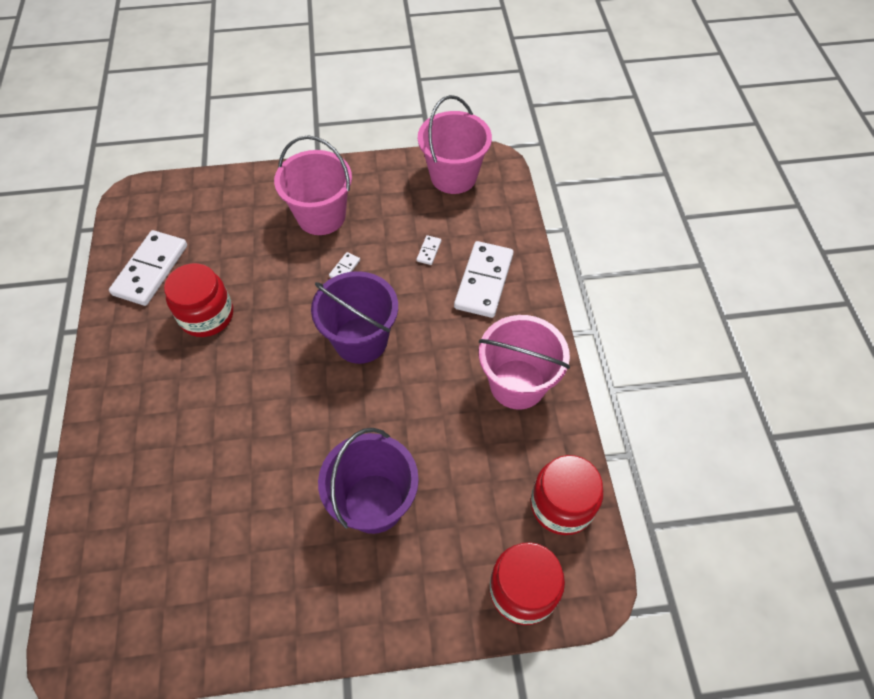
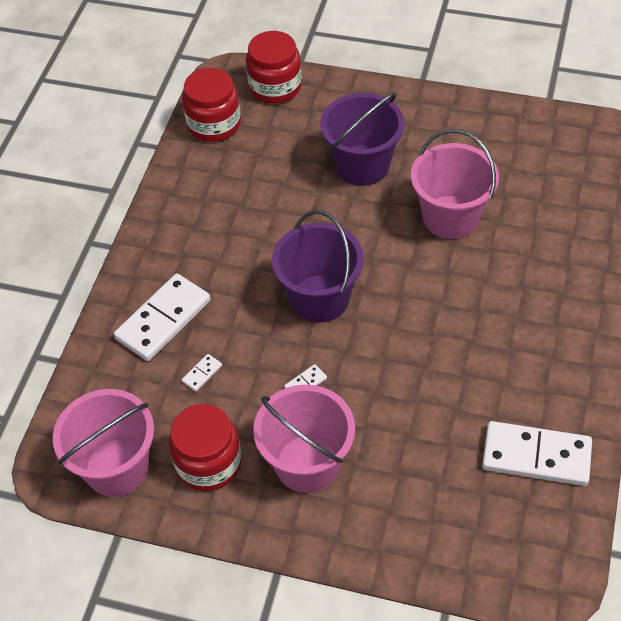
camera: 155 degrees left, 5 degrees down
(151, 270) = (536, 456): white domino -> white domino turned 60 degrees clockwise
(207, 315) = (477, 375): red jar -> red jar (208, 463)
(517, 384) = (192, 215): pink bucket -> pink bucket (450, 217)

